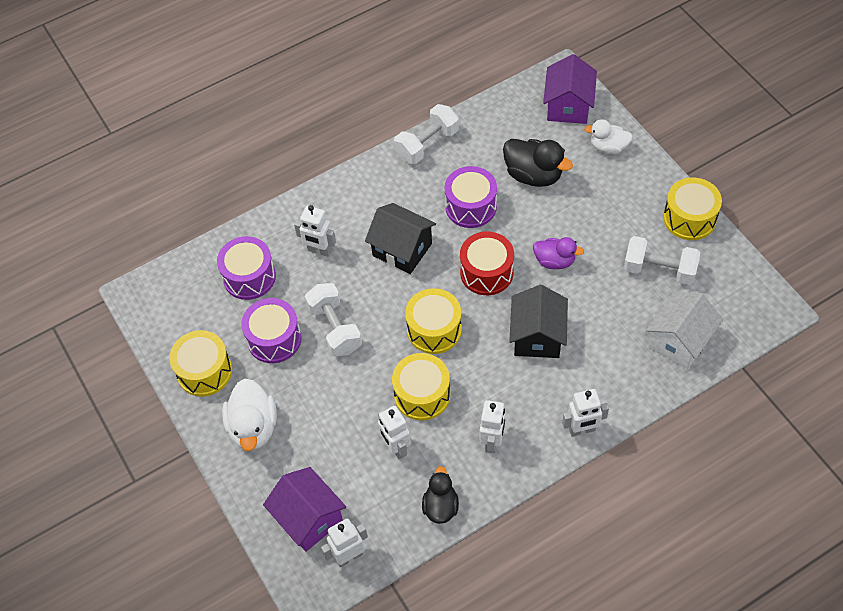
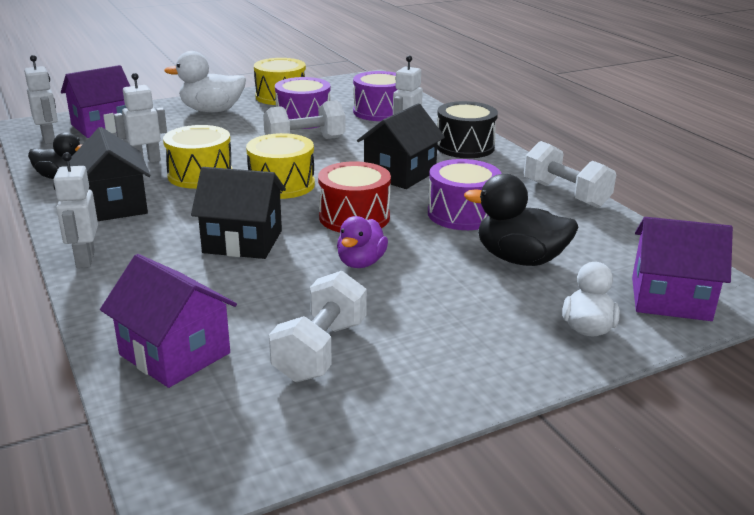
camera: 90 degrees right, 30 degrees down
(337, 206) = (465, 147): none -> black drum
(492, 441) = (114, 206): white robot -> black house
(533, 175) = (519, 259): black duck -> black duck turned 75 degrees clockwise
(679, 341) = (175, 354): white house -> purple house
(689, 218) = (427, 398): yellow drum -> none

